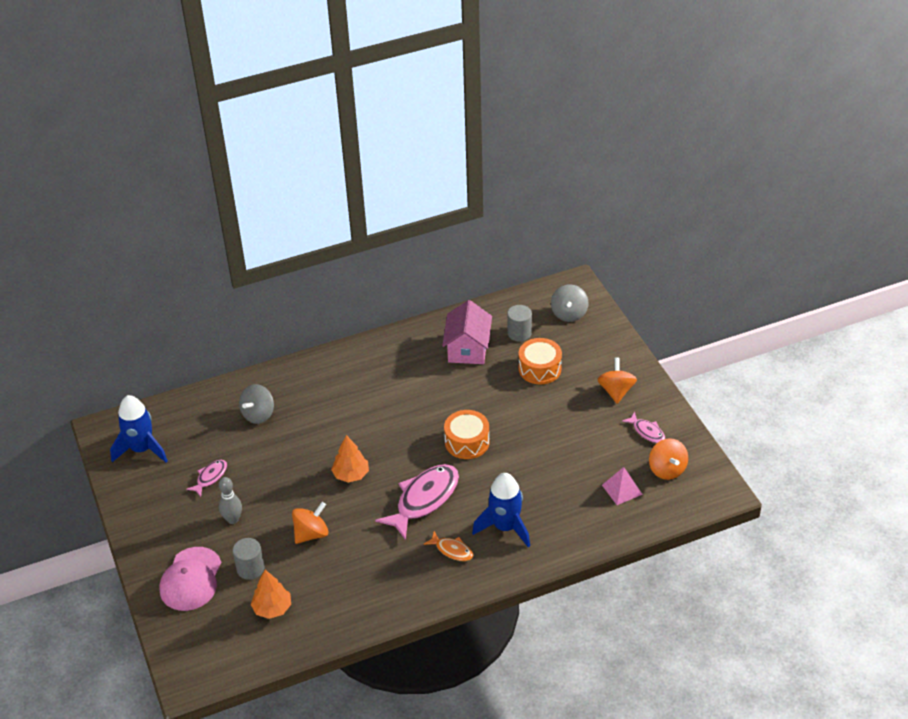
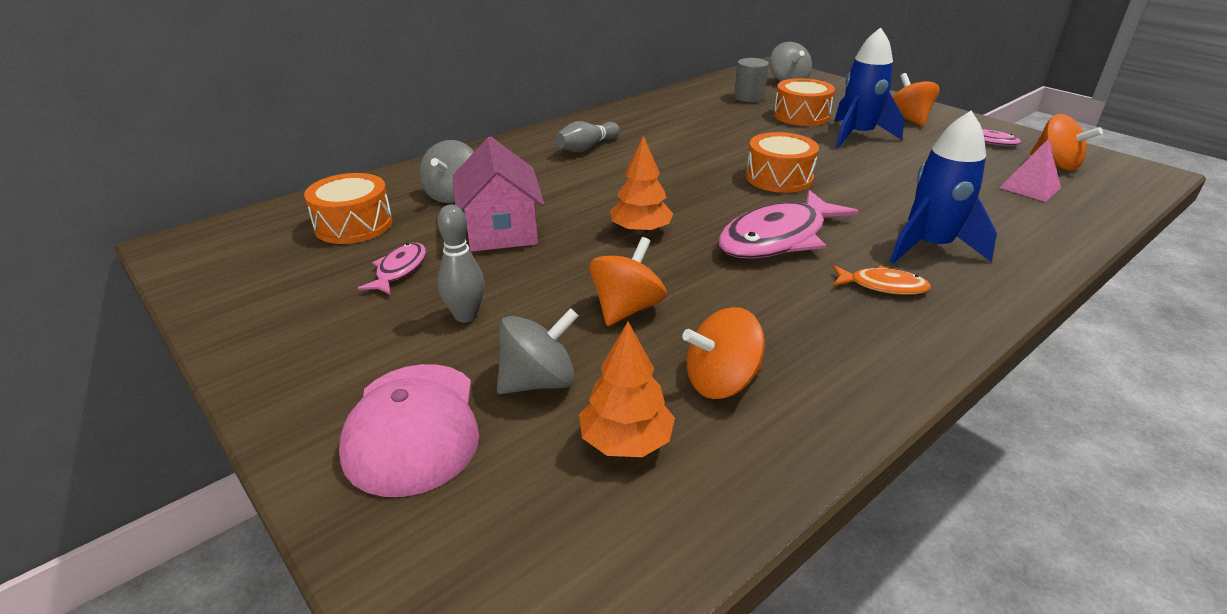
camera: 20 degrees left, 10 degrees down
(142, 449) = (258, 257): blue rocket -> blue rocket (857, 136)
(195, 432) = (353, 225): none -> orange drum
(250, 568) = (538, 381): grey cylinder -> grey spinning top
(329, 589) = (721, 382): none -> orange spinning top
(362, 379) = (587, 148): none -> grey bowling pin
(424, 499) = (778, 238): pink fish -> pink fish turned 150 degrees counterclockwise
(467, 349) = (700, 113): pink house -> pink house (500, 230)

